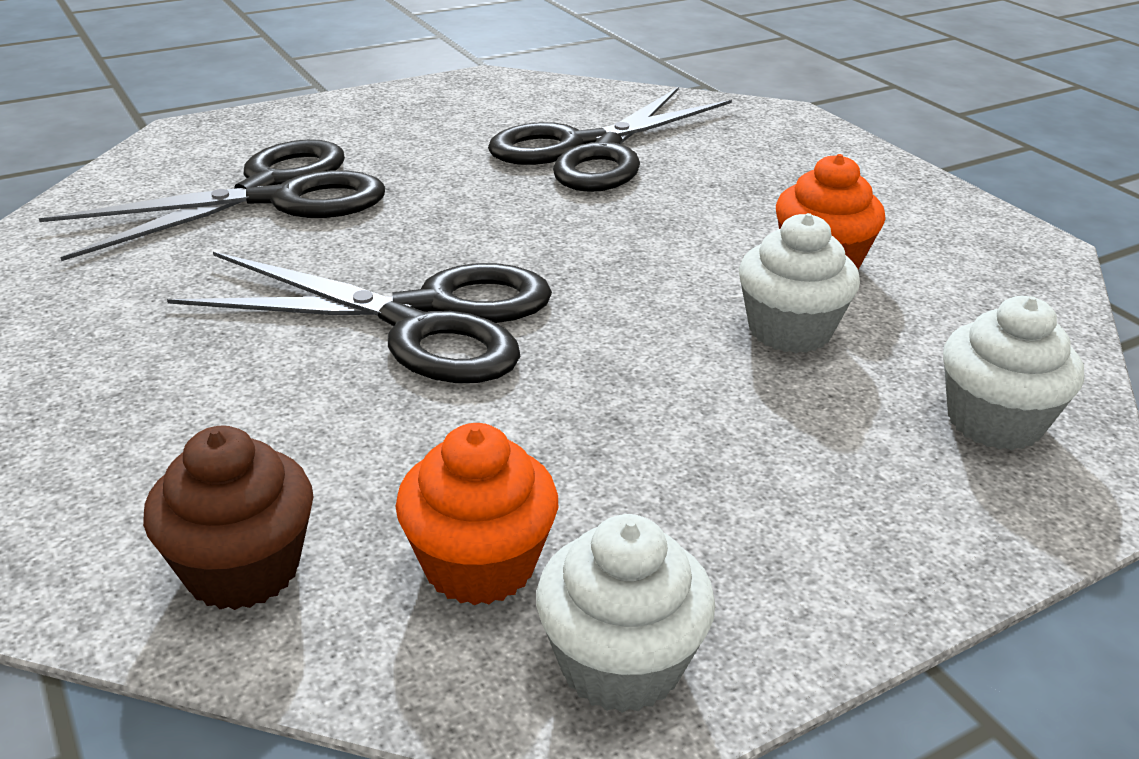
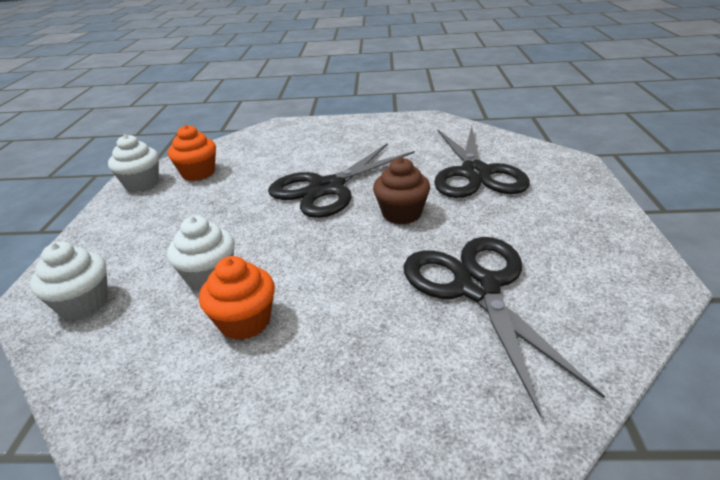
camera: 125 degrees right, 0 degrees up
(243, 569) = (243, 146): brown cupcake -> brown cupcake (401, 213)

